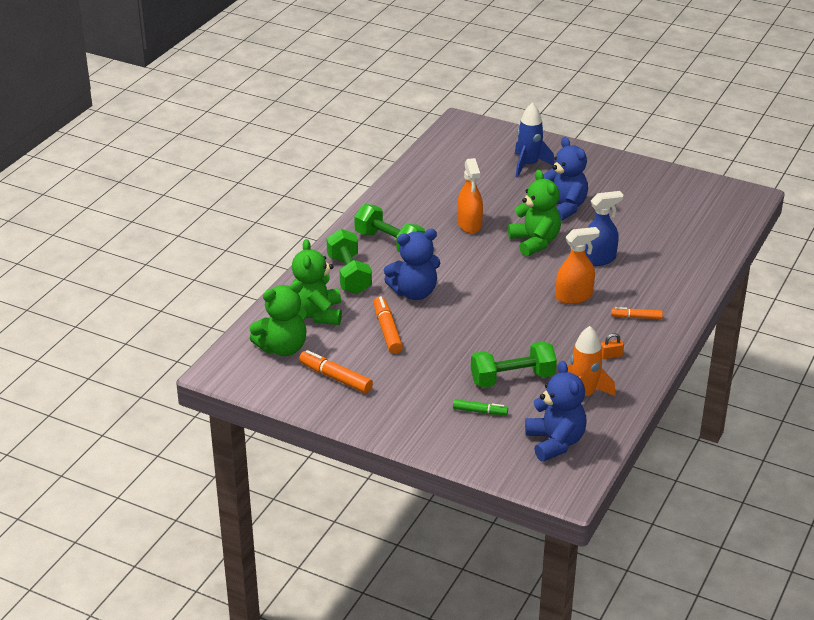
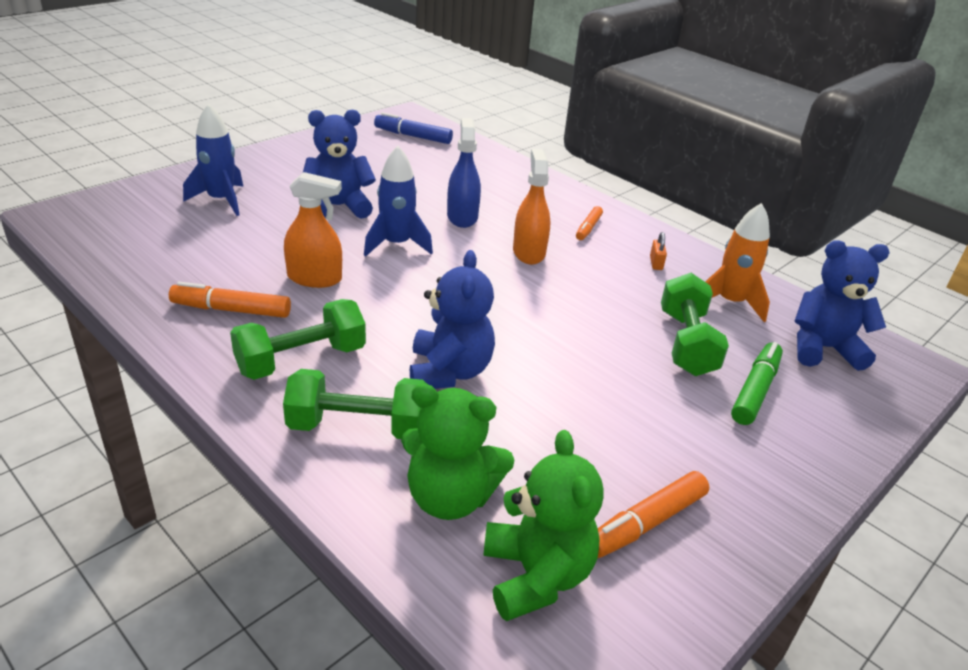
camera: 75 degrees left, 0 degrees up
(387, 330) = (535, 426): orange marker -> orange marker (231, 310)
(480, 411) = (755, 390): green marker -> green marker, size x1.57
(535, 242) = (396, 244): green teddy bear -> blue rocket
(710, 208) = (413, 136): none -> blue marker

